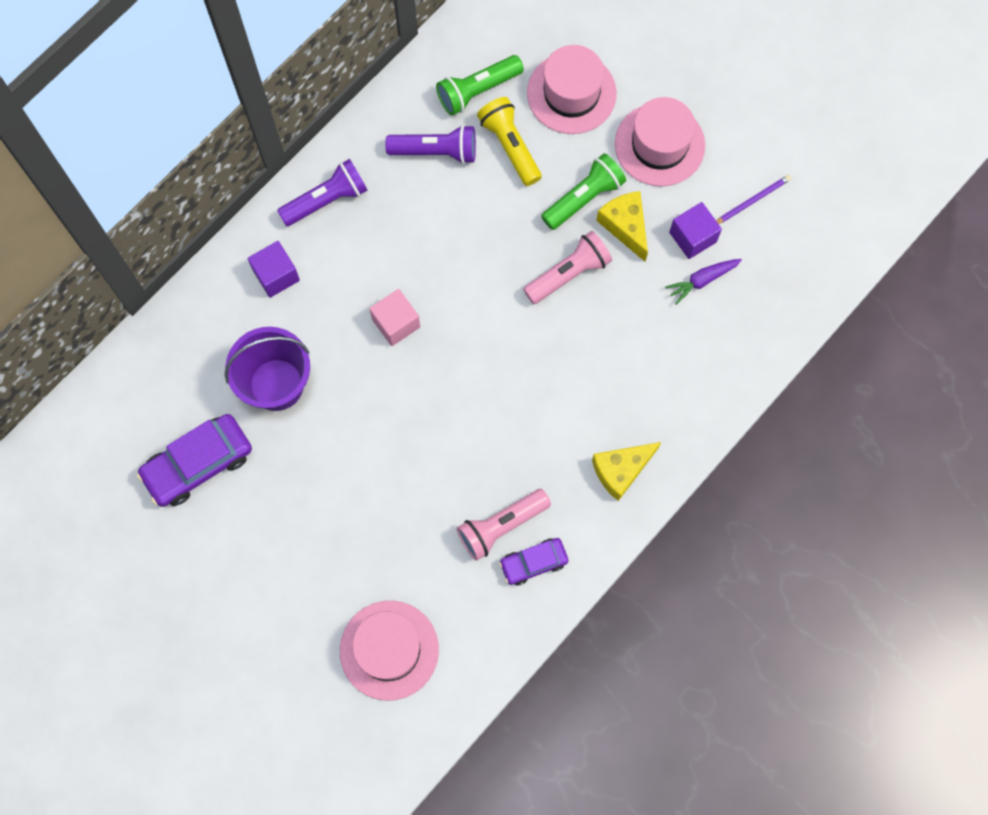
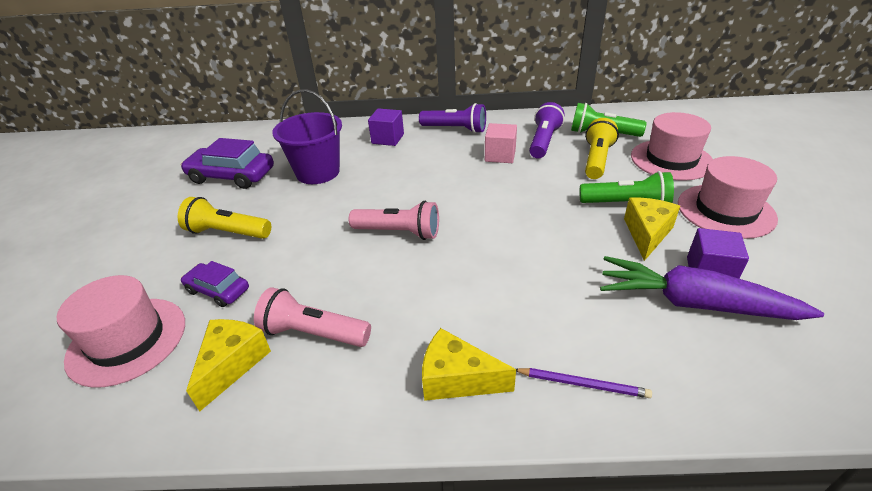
camera: 50 degrees right, 35 degrees down
(307, 518) = (227, 232): none -> yellow flashlight
(396, 323) = (417, 187): pink cube -> pink cube (500, 155)
(436, 151) = (544, 141): purple flashlight -> purple flashlight turned 120 degrees counterclockwise
(482, 592) = (232, 364): none -> yellow cheese
(533, 563) = (294, 380): purple car -> purple car (218, 290)
(569, 273) = (567, 231): pink flashlight -> pink flashlight (399, 232)
(702, 280) = (693, 303): purple carrot -> purple carrot, size x2.01
(752, 201) = (802, 284): purple pencil -> purple pencil (583, 384)

